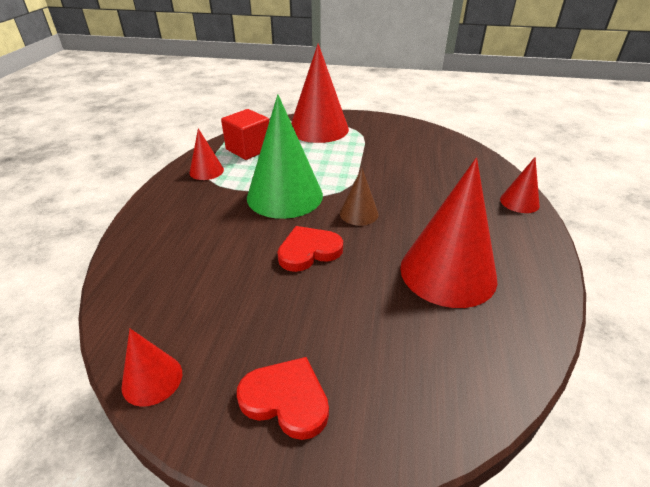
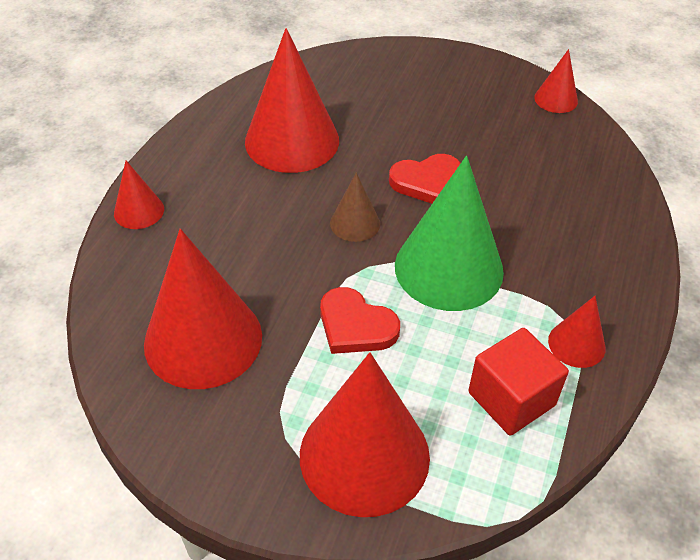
camera: 170 degrees left, 10 degrees up
(286, 399) = (457, 77): red heart -> red heart (355, 326)
(418, 152) = (203, 339): none -> red cone

